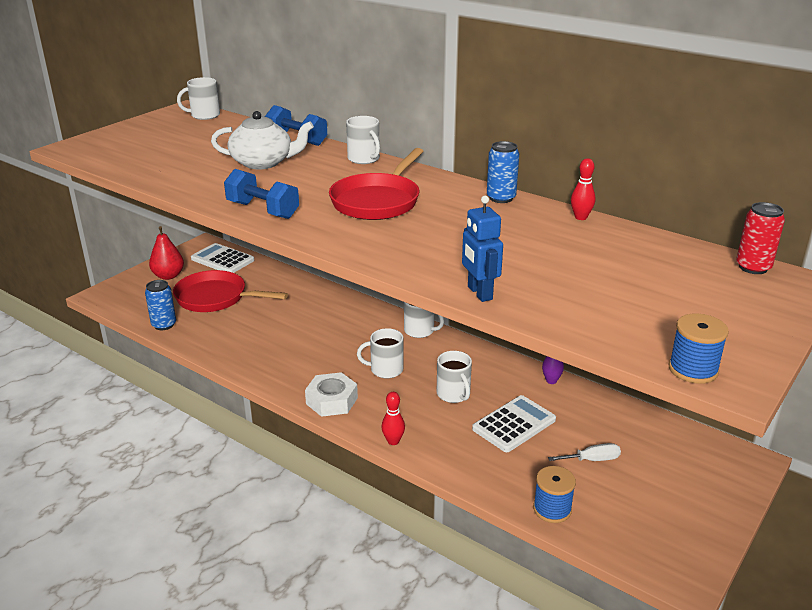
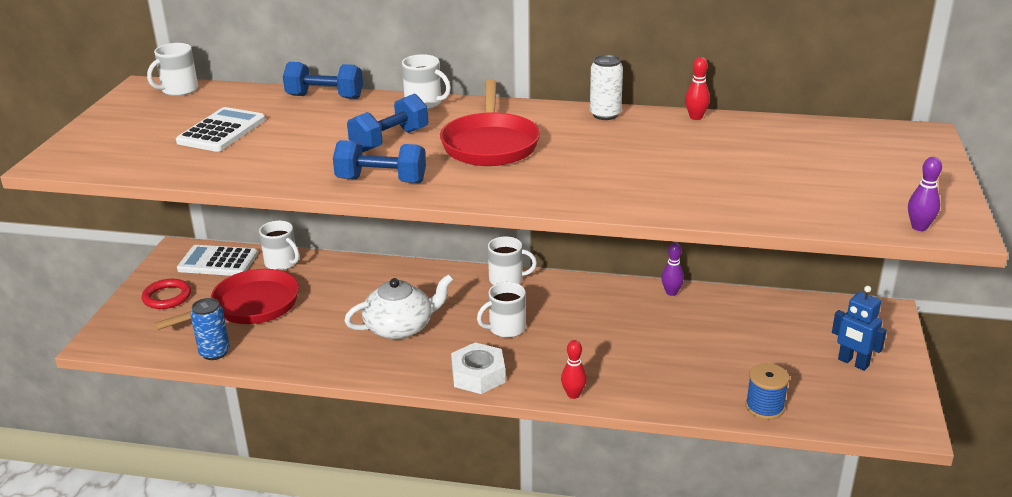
camera: 25 degrees left, 0 degrees up
(168, 276) = (167, 297): red pear -> red ring
(216, 298) = (250, 306): red pan -> red pan turned 150 degrees clockwise
(263, 163) = (318, 130): white teapot -> white teapot (400, 327)
(305, 181) = (389, 140): none -> blue dumbbell
(454, 394) = (593, 332): white mug -> white mug (282, 263)
(479, 293) = (685, 209): blue robot -> blue robot (853, 363)
(501, 198) = (605, 115): blue can -> white can
(514, 424) = (671, 343): white calculator -> white calculator (221, 131)
(592, 460) = (763, 353): white screwdriver -> none
(693, 369) = (919, 227): blue spool -> purple bowling pin
(753, 267) = (877, 130): red can -> none

